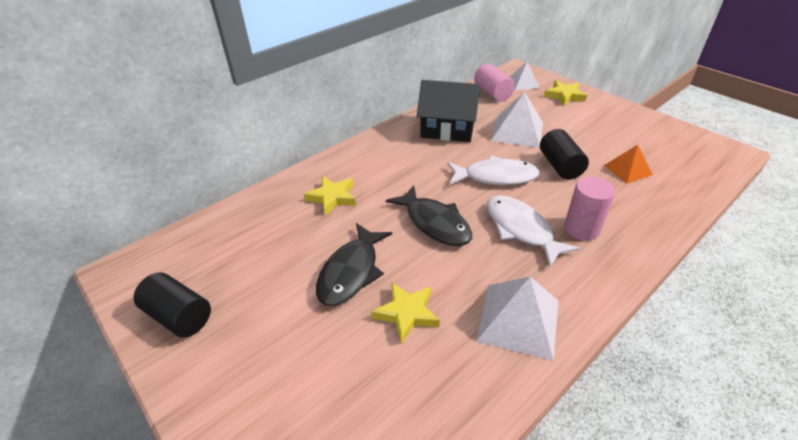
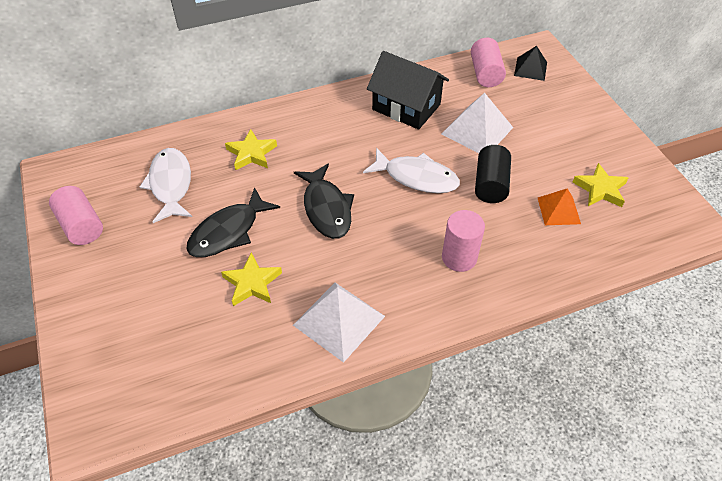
camera: 20 degrees right, 10 degrees up
(179, 316) = (81, 226): black cylinder -> pink cylinder
(521, 229) = (401, 239): white fish -> white fish (170, 184)
(523, 83) = (530, 69): white pyramid -> black pyramid
(564, 96) = (565, 99): yellow star -> yellow star (600, 189)

